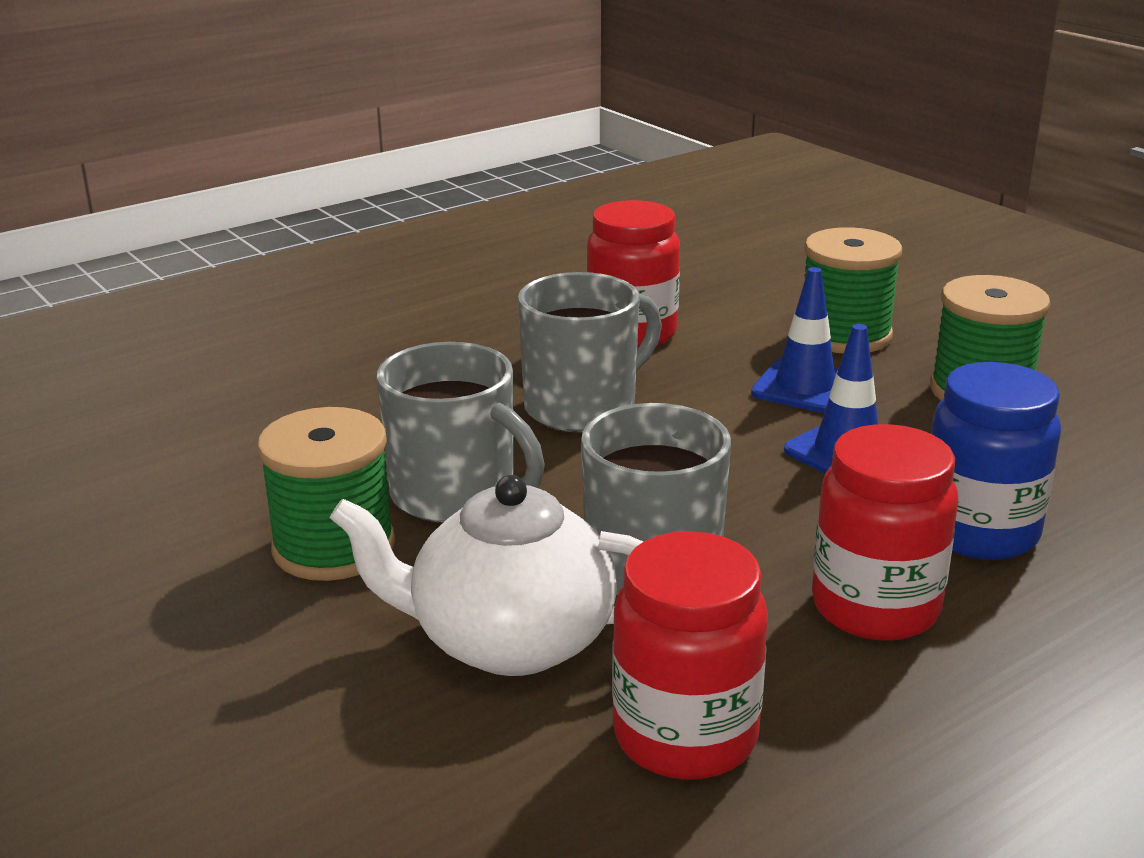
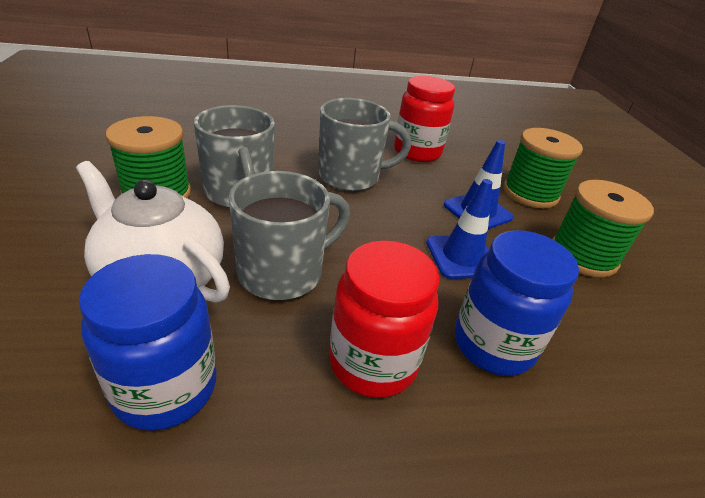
camera: 25 degrees right, 10 degrees up
(685, 736) = (165, 388): red jar -> blue jar

